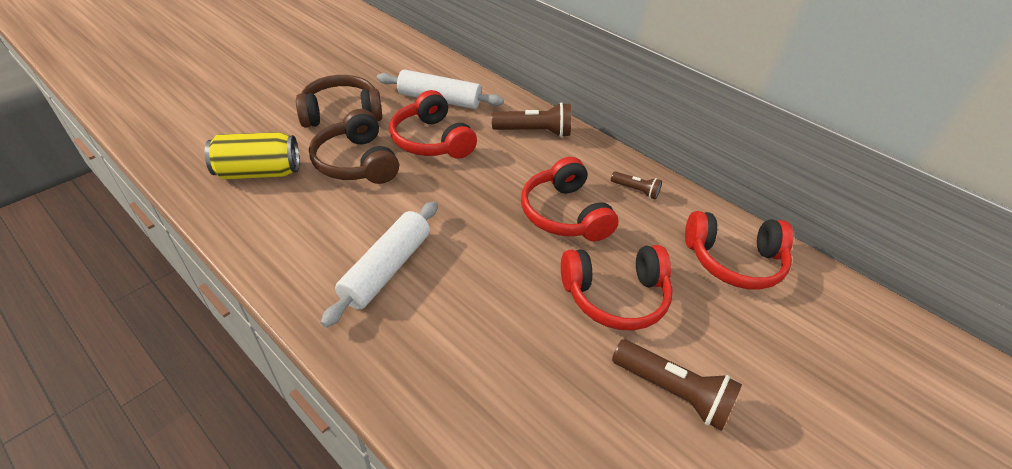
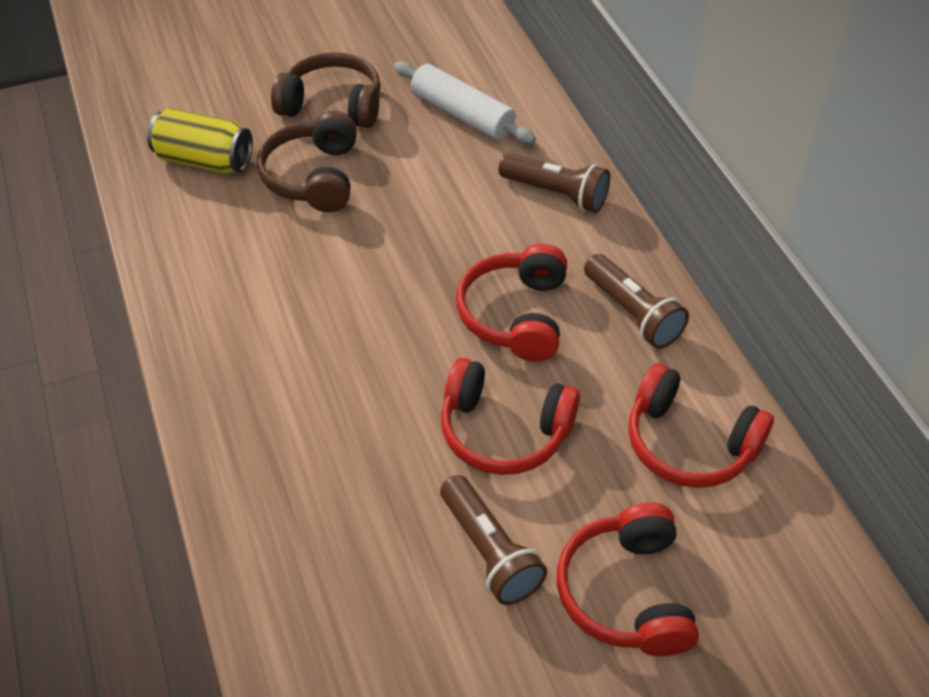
camera: 30 degrees right, 5 degrees up
(387, 269) = (275, 315): white rolling pin -> none
(431, 140) = (417, 171): red headphones -> red headphones (626, 593)
(636, 190) = (632, 313): brown flashlight -> brown flashlight, size x1.77

